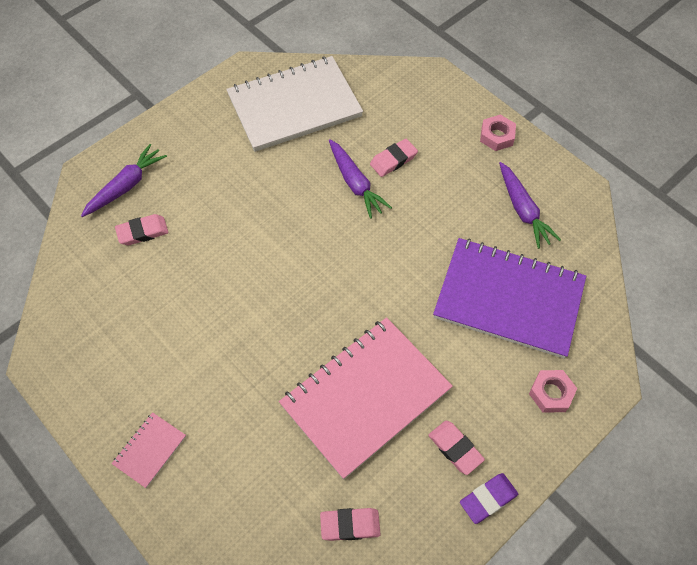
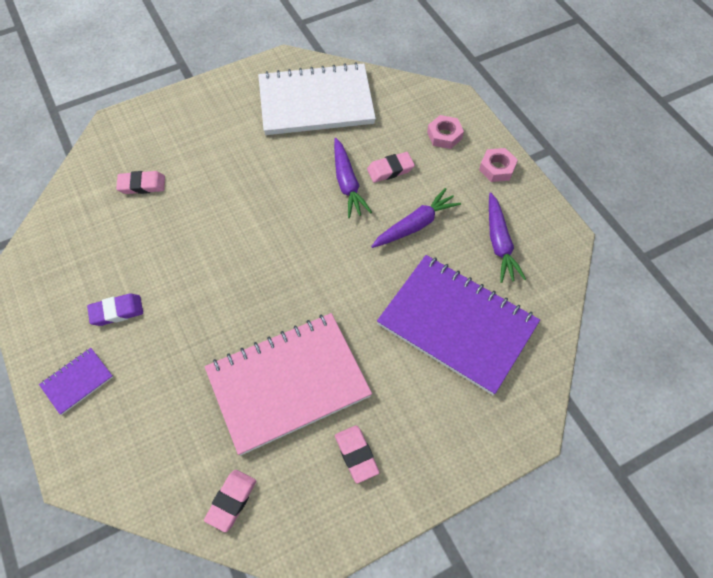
camera: 15 degrees right, 0 degrees up
(126, 186) = (142, 141): purple carrot -> purple carrot (415, 225)
(150, 450) = (77, 381): pink notebook -> purple notebook
(350, 525) = (231, 501): pink eraser -> pink eraser turned 75 degrees counterclockwise
(488, 499) = (372, 513): purple eraser -> purple eraser (117, 311)
(551, 393) = (468, 426): pink nut -> pink nut (444, 135)

